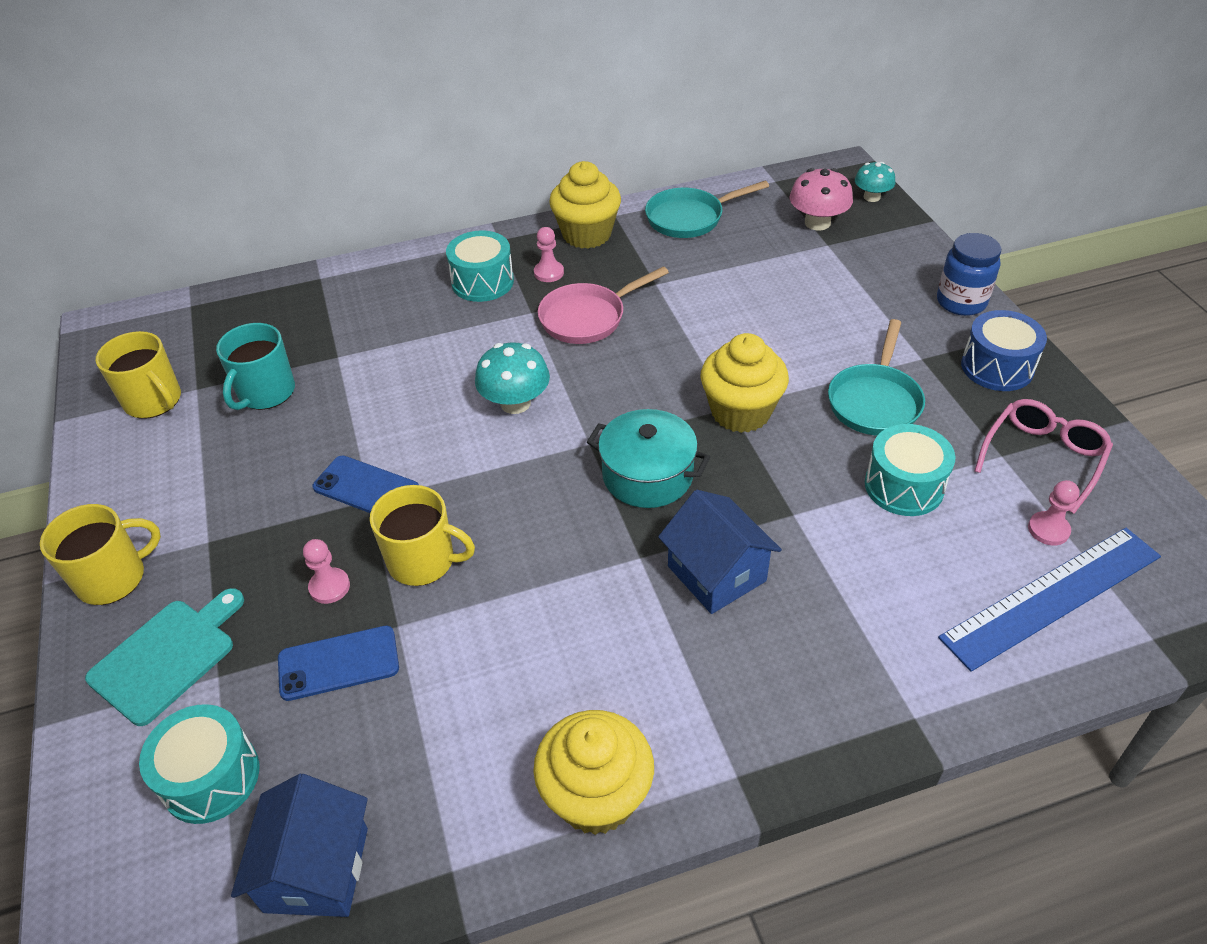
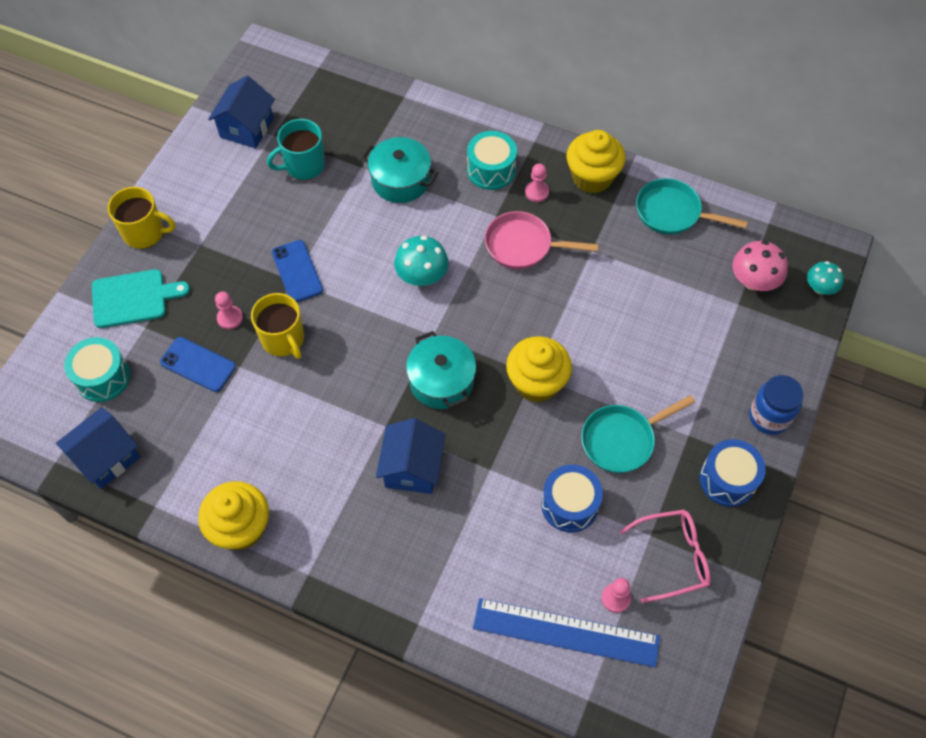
camera: 40 degrees right, 15 degrees up
(154, 401) = (246, 128): yellow mug -> blue house
(396, 342) = (400, 180): none -> turquoise pot
(904, 486) = (569, 505): turquoise drum -> blue drum

